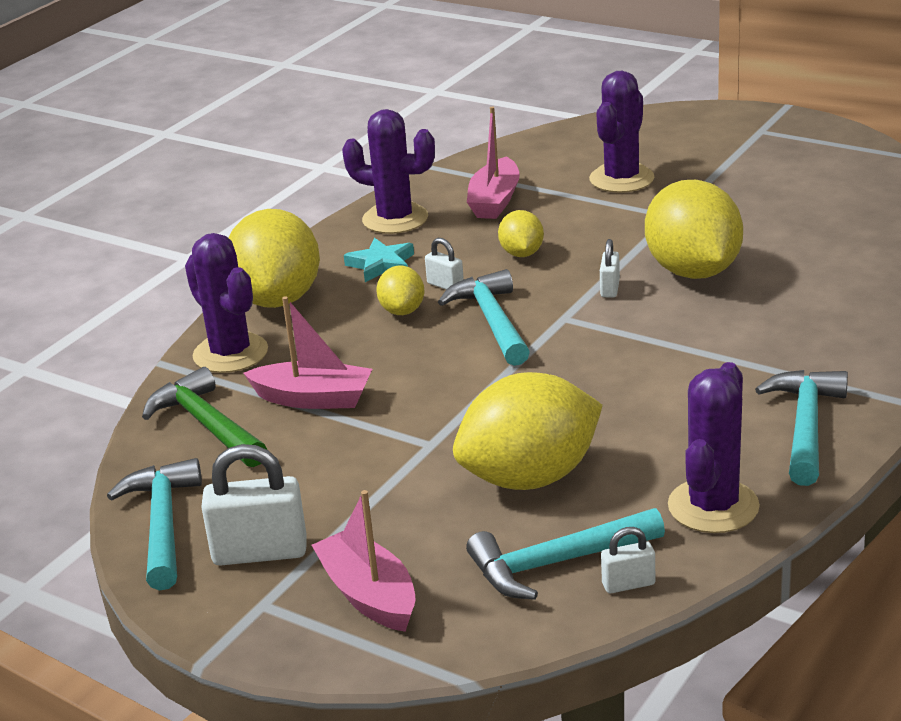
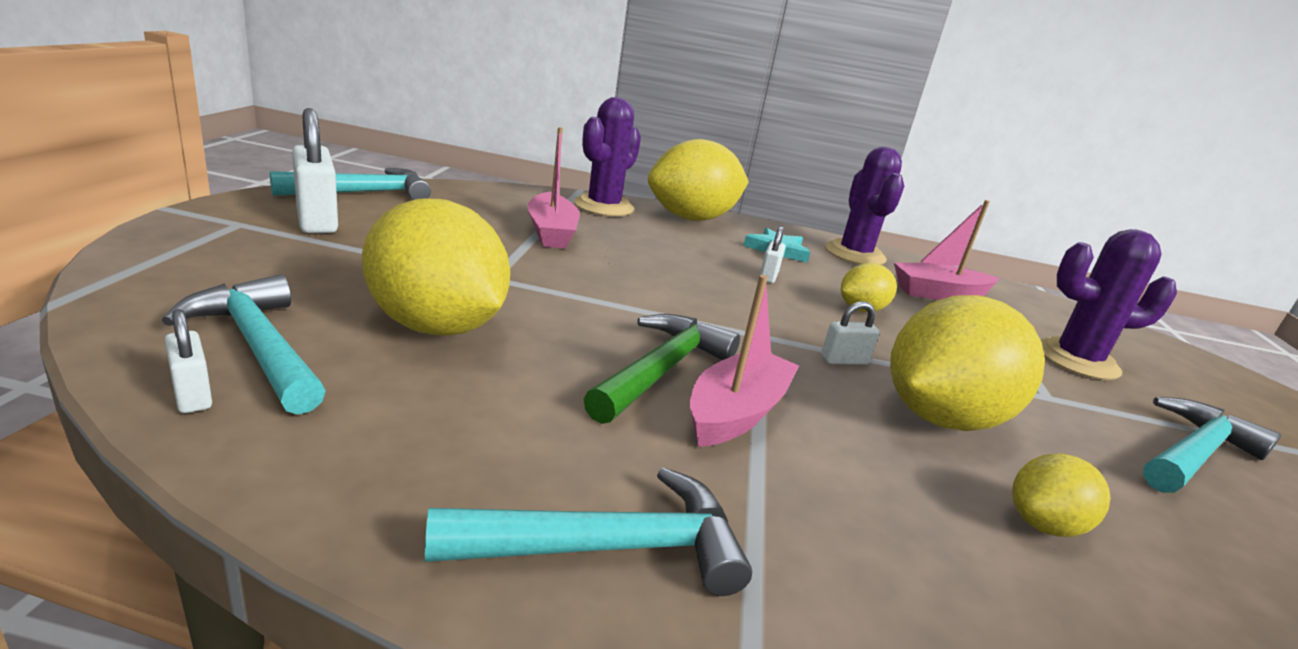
camera: 60 degrees right, 5 degrees down
(207, 425) = (501, 202): green hammer -> green hammer (661, 370)
(369, 595) = (234, 259): pink boat -> pink boat (736, 413)
(402, 311) = (710, 260): yellow lemon -> yellow lemon (1043, 524)
(492, 321) = (723, 298): turquoise hammer -> turquoise hammer (1193, 453)
(713, 506) = (369, 457): purple cactus -> none

